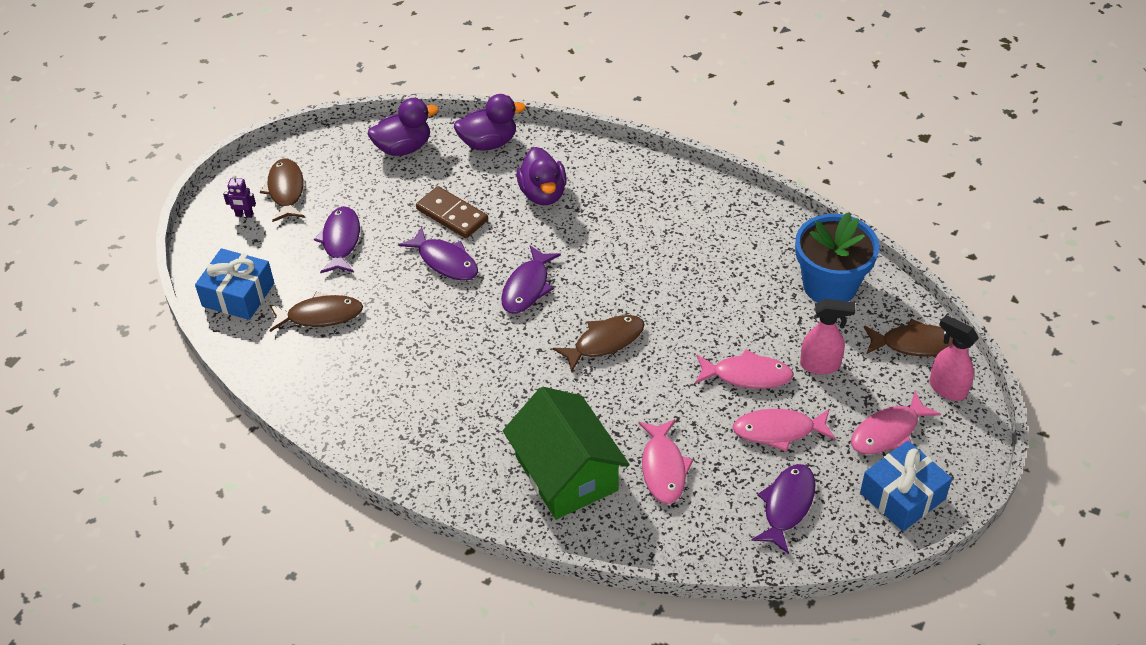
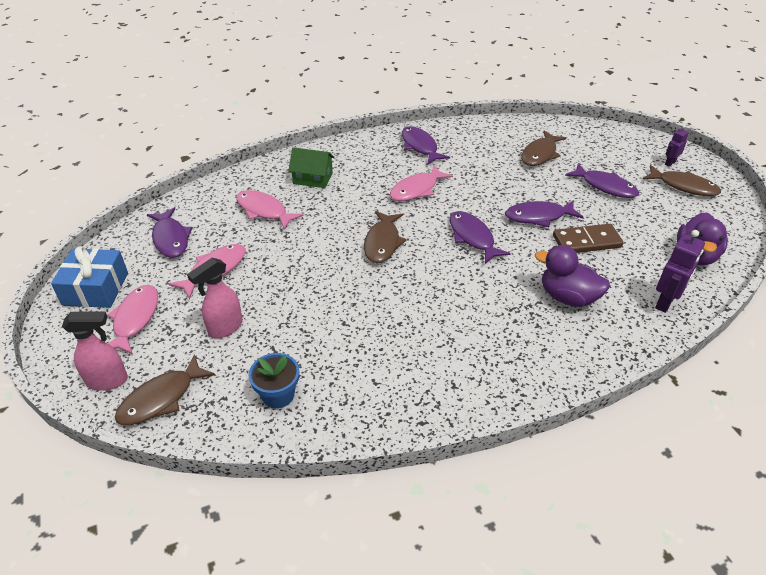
camera: 130 degrees right, 5 degrees down
(238, 295) = (590, 136): blue gift -> none
(403, 424) = (420, 146): none -> purple fish
(488, 143) = (665, 302): purple duck -> purple robot
(566, 473) = (313, 178): green house -> green house, size x0.55
(747, 375) = (270, 286): pink fish -> pink fish (416, 189)
(830, 285) = (278, 395): blue flower pot -> blue flower pot, size x0.55

